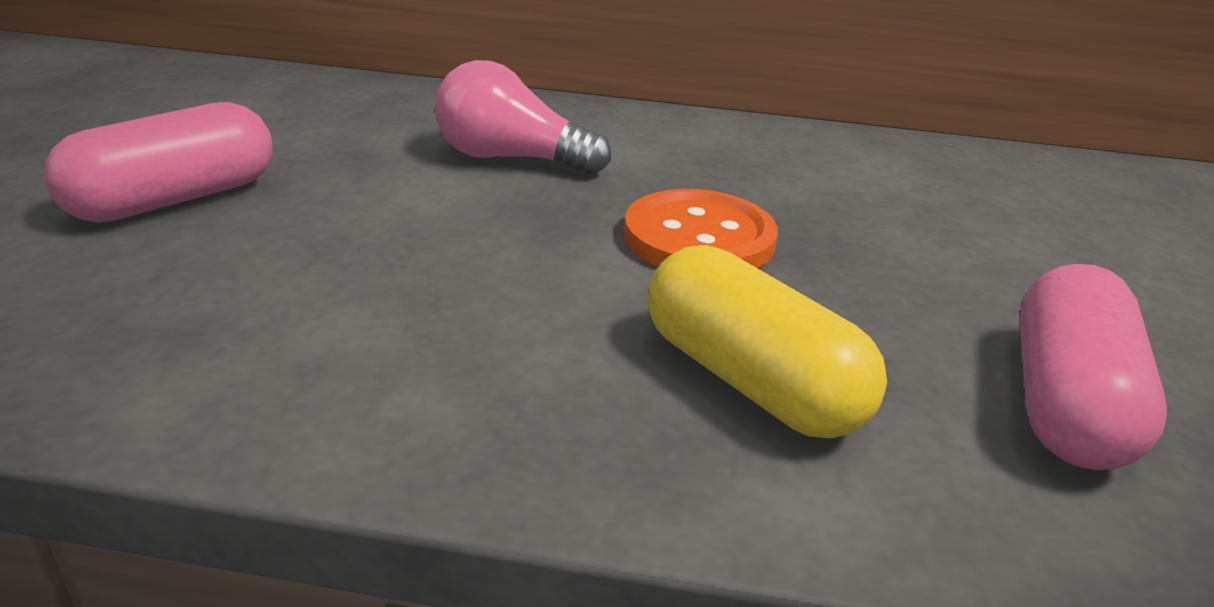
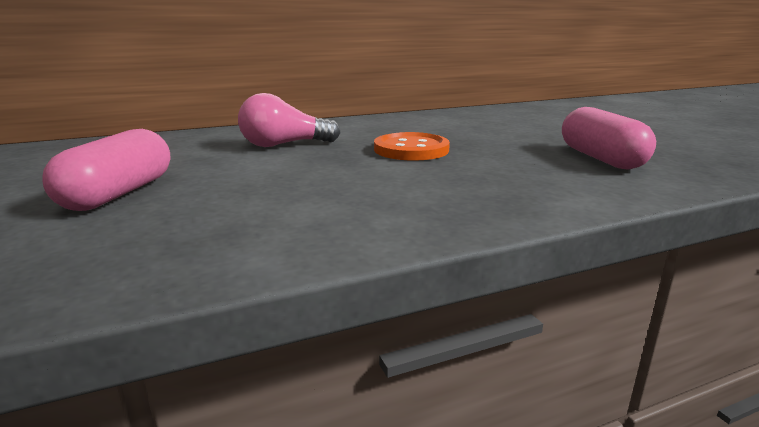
camera: 30 degrees left, 10 degrees down
(751, 381) = (502, 179): yellow capsule -> none

